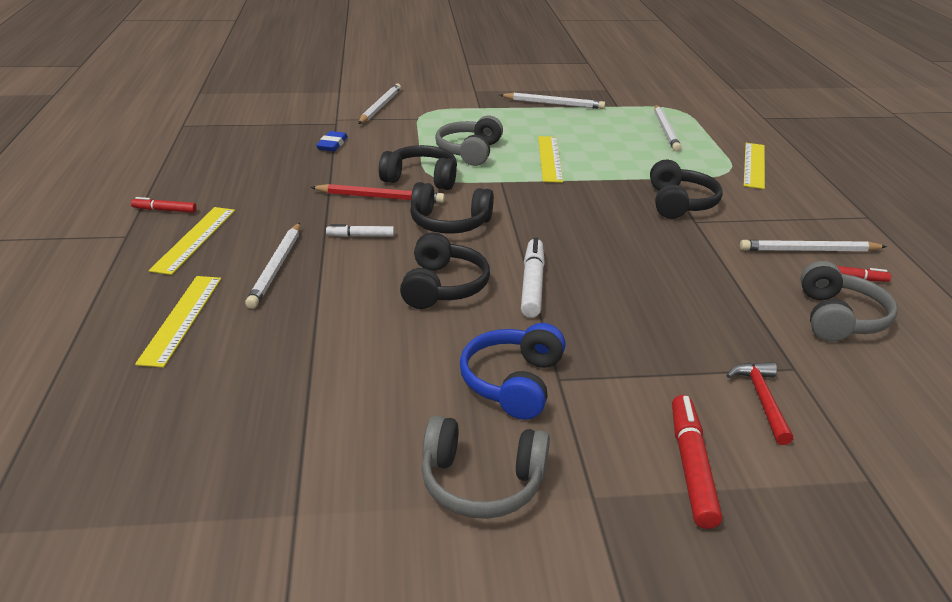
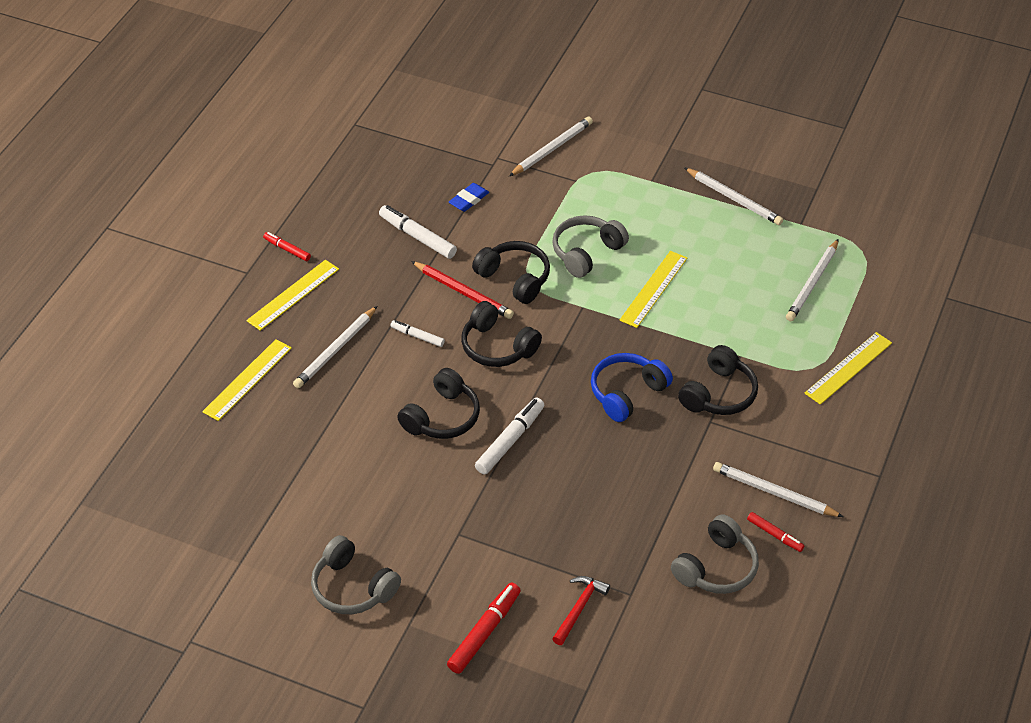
camera: 30 degrees right, 15 degrees up
(302, 174) = (417, 237): none -> white marker
(513, 382) = (426, 524): blue headphones -> blue headphones (627, 393)

